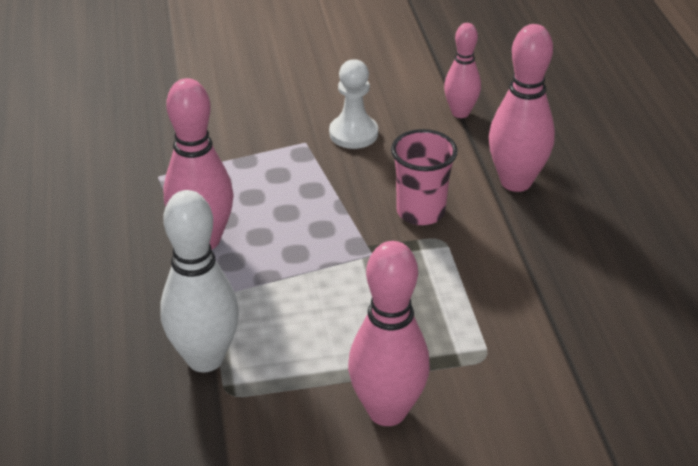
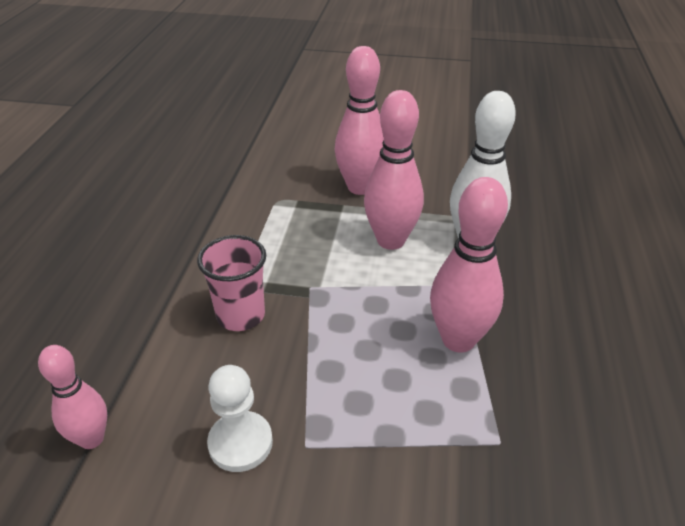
camera: 160 degrees left, 0 degrees up
(516, 182) = (128, 323): pink bowling pin -> pink bowling pin (391, 240)

